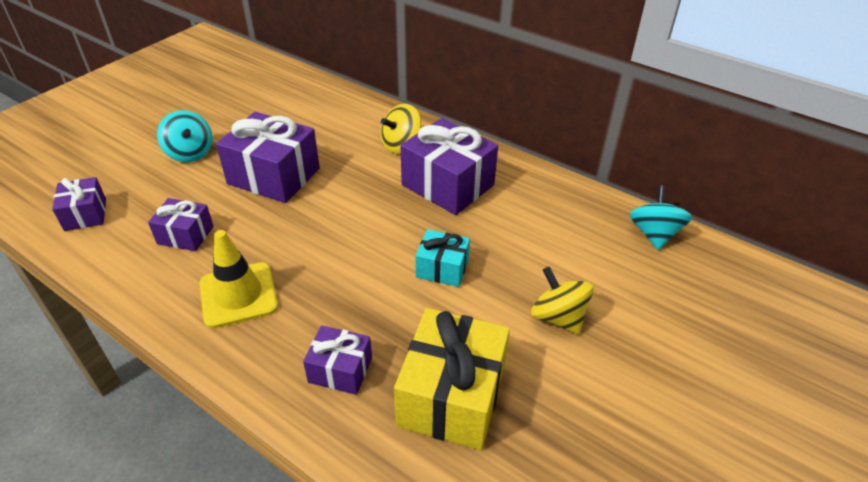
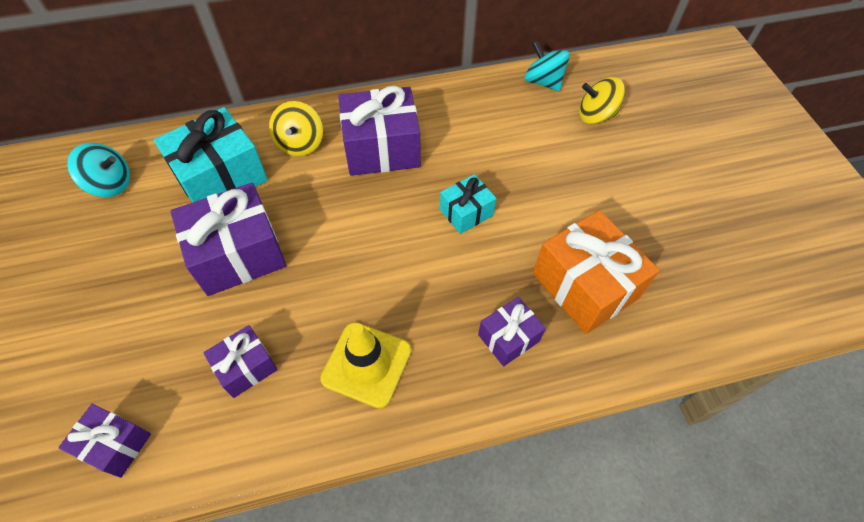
camera: 50 degrees left, 15 degrees up
(190, 153) = (122, 302): turquoise spinning top -> turquoise spinning top (111, 184)
(329, 130) = (221, 177): none -> turquoise gift
(452, 396) = (585, 285): yellow gift -> orange gift
(558, 317) = (568, 182): yellow spinning top -> yellow spinning top (595, 115)

